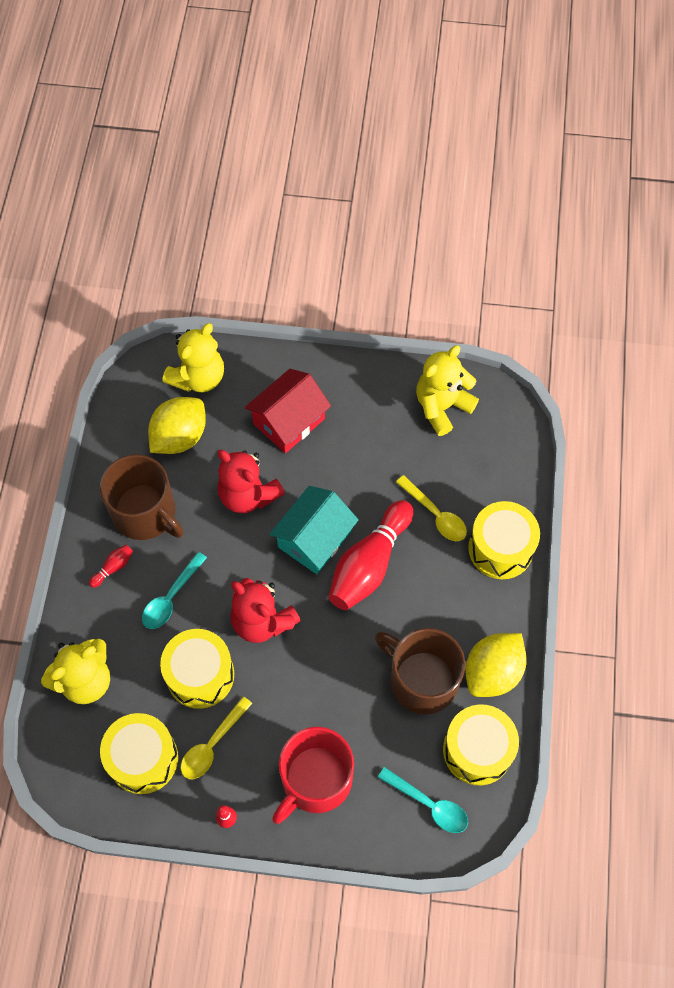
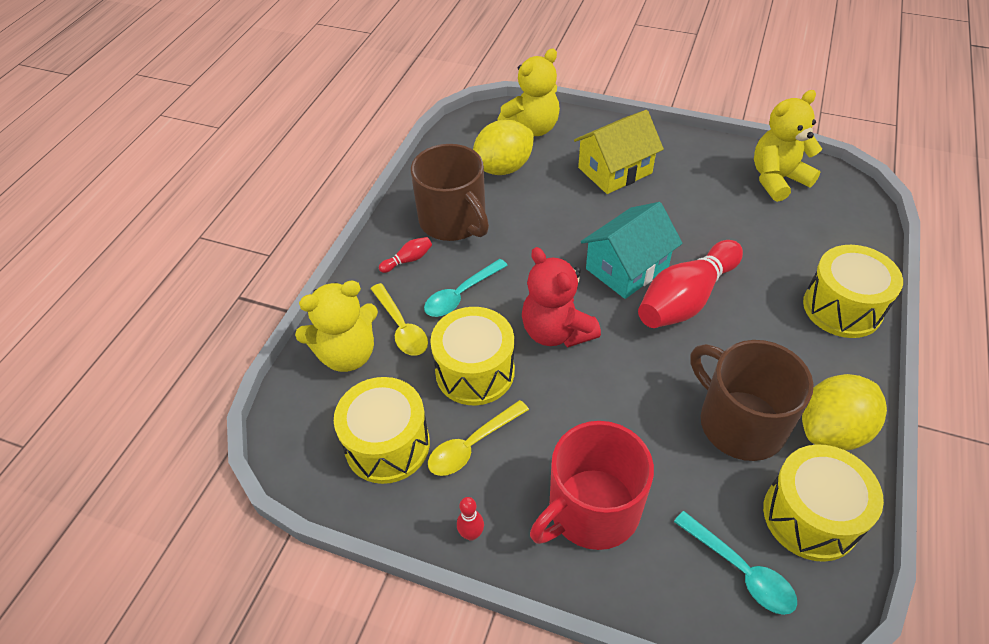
camera: 15 degrees right, 15 degrees down
(248, 495) = (562, 221): red teddy bear -> none
(289, 421) = (615, 170): red house -> yellow house
(435, 514) = (765, 266): yellow spoon -> yellow spoon (401, 327)

